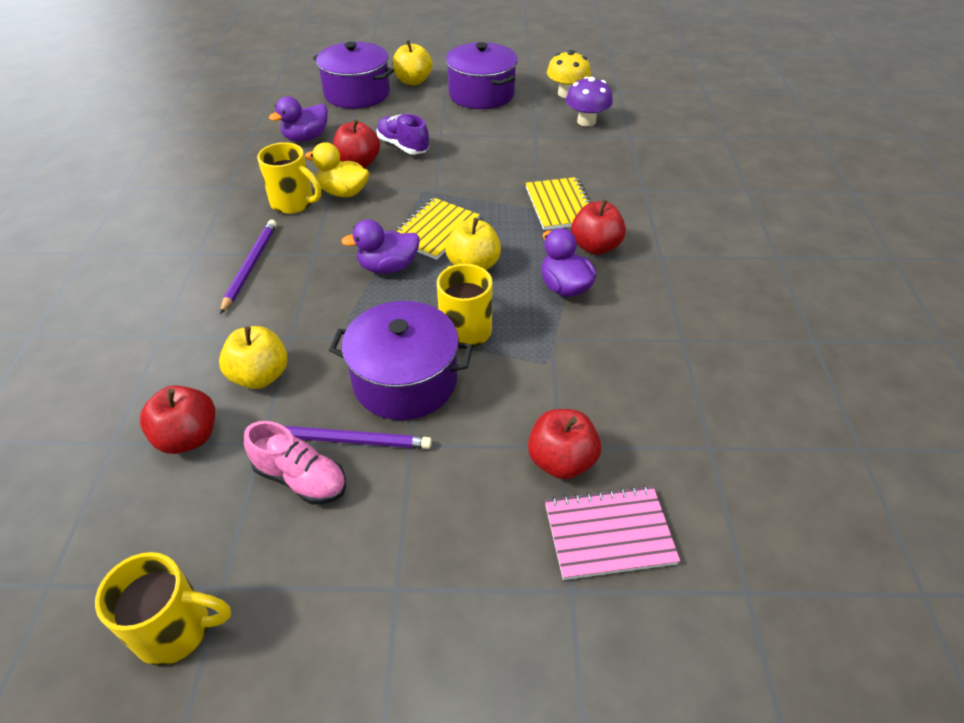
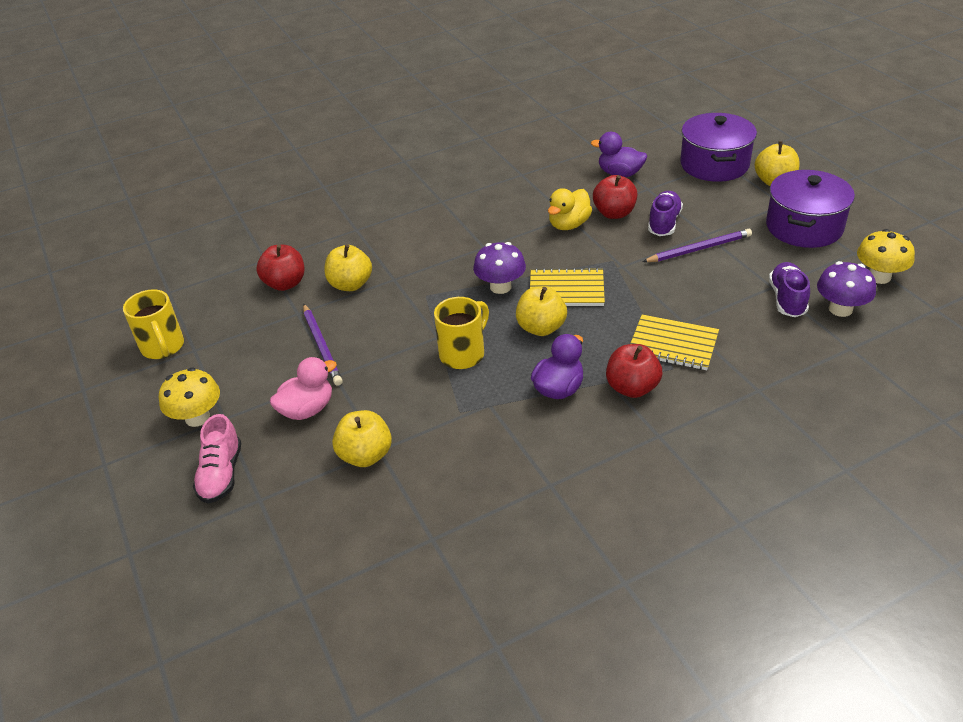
camera: 65 degrees right, 5 degrees down
(250, 266) = (447, 228): purple pencil -> purple pencil (699, 249)
(294, 203) = (532, 210): yellow mug -> none
(301, 478) = (281, 342): pink shoe -> pink shoe (221, 474)
(343, 192) = (569, 225): yellow duck -> yellow duck turned 135 degrees counterclockwise
(370, 622) = (197, 417): none -> yellow mushroom
(388, 267) = (500, 287): purple duck -> purple mushroom
(405, 380) = (390, 348): purple pot -> none
(448, 490) = (307, 409): none -> pink duck
(555, 136) = (787, 299): none -> purple shoe
(560, 205) = (673, 344): yellow notebook -> yellow notebook turned 60 degrees clockwise
(561, 461) = (365, 455): red apple -> yellow apple
(609, 533) = (314, 503): pink notebook -> none

